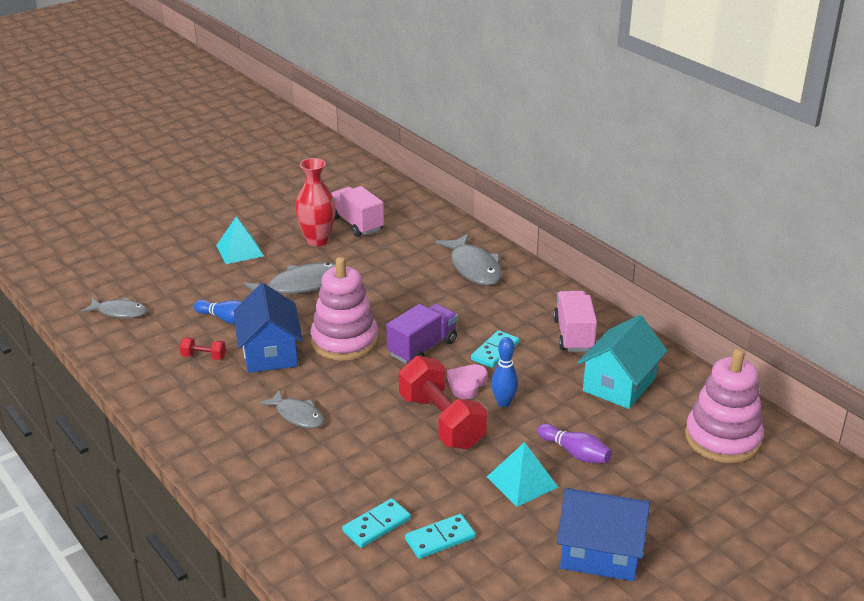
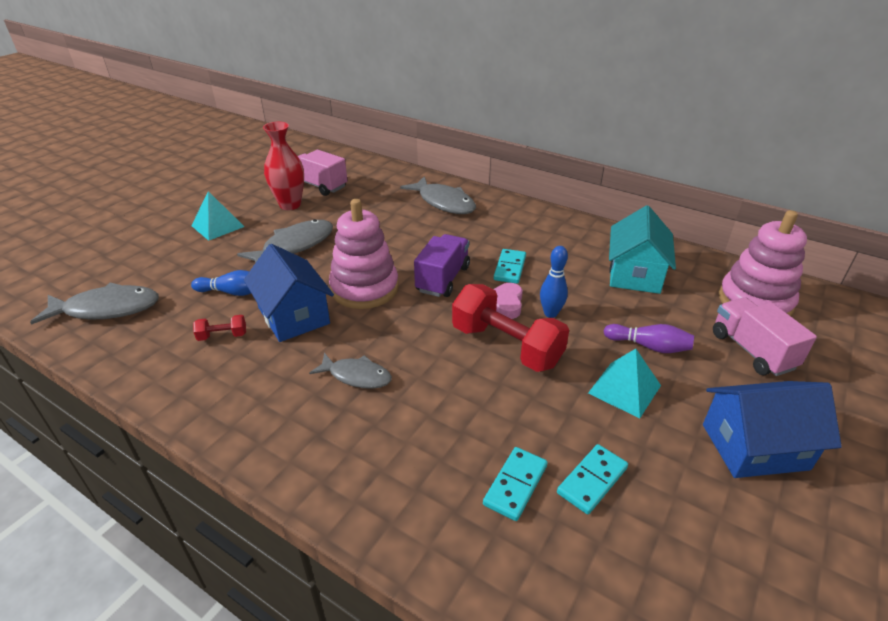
camera: 20 degrees left, 5 degrees up
(119, 312) = (107, 309): grey fish -> grey fish, size x1.58
(573, 335) = (565, 240): pink truck -> pink truck (751, 351)

